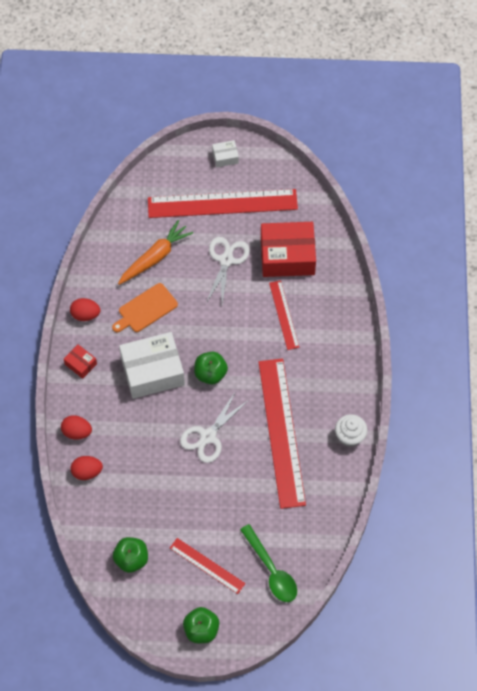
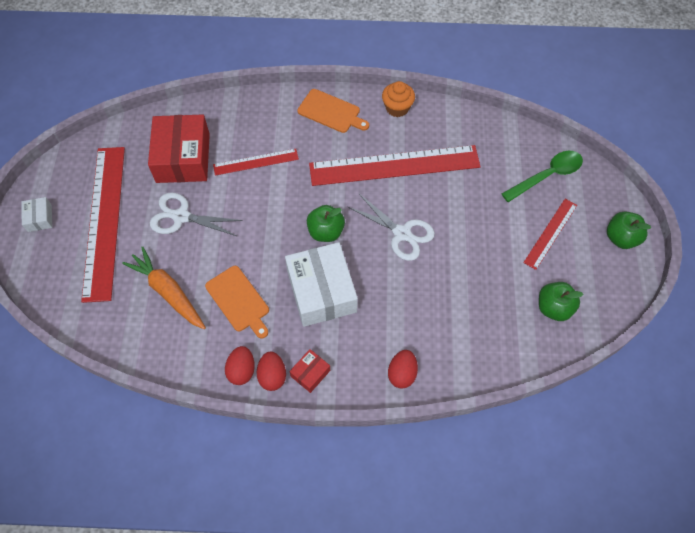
camera: 90 degrees left, 0 degrees up
(87, 472) = (453, 360): red egg -> red egg (272, 376)
(343, 377) = (331, 112): none -> orange cutting board
(350, 436) = (397, 108): white cupcake -> orange cupcake

